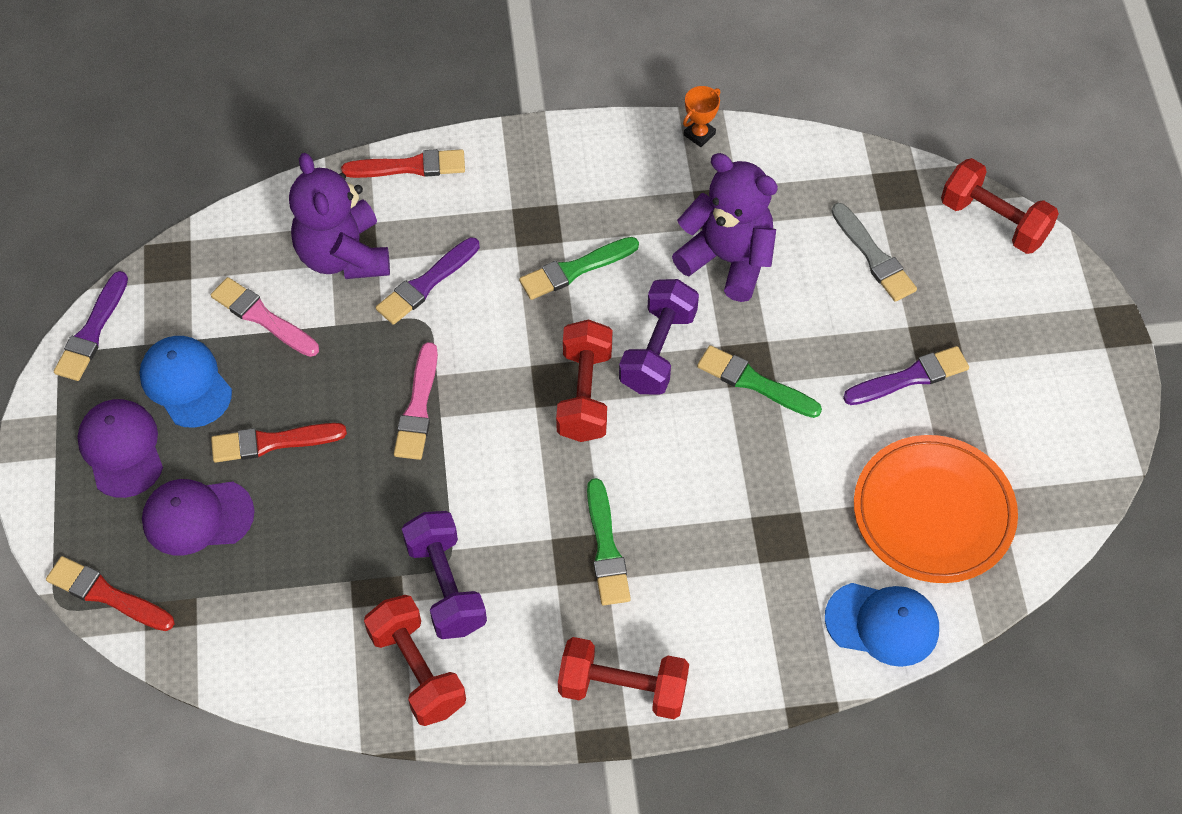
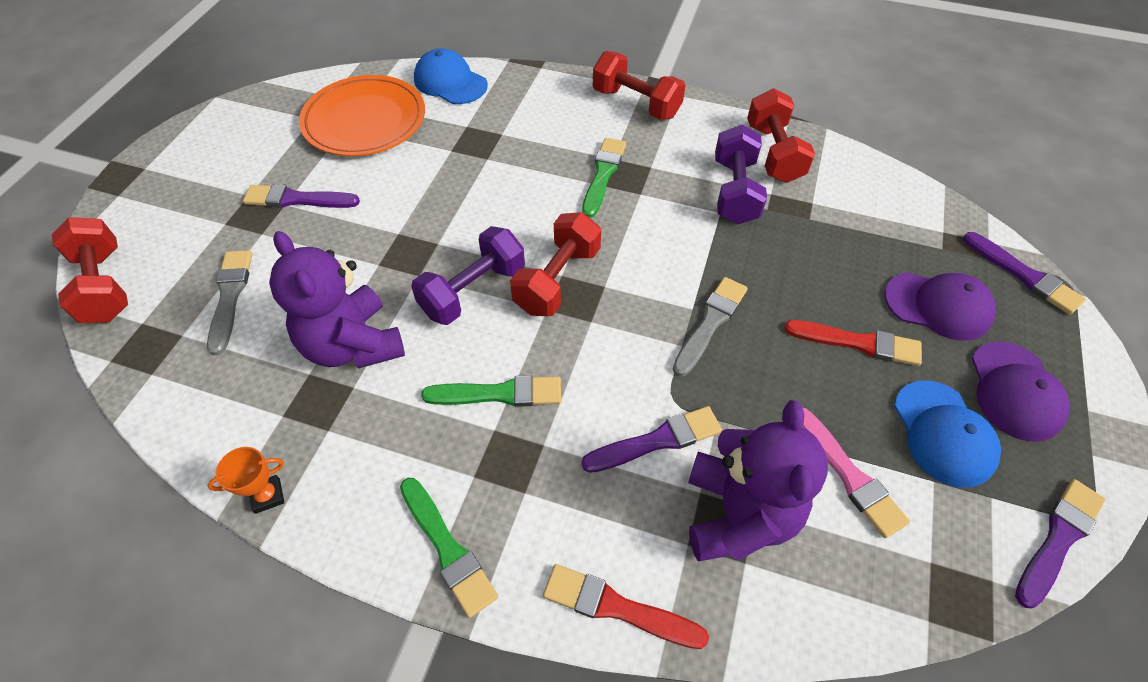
camera: 155 degrees left, 5 degrees down
(106, 594) = (1024, 275): red brush -> purple brush
(418, 407) = (710, 323): pink brush -> grey brush
(754, 382) = (415, 238): green brush -> green brush (447, 549)

